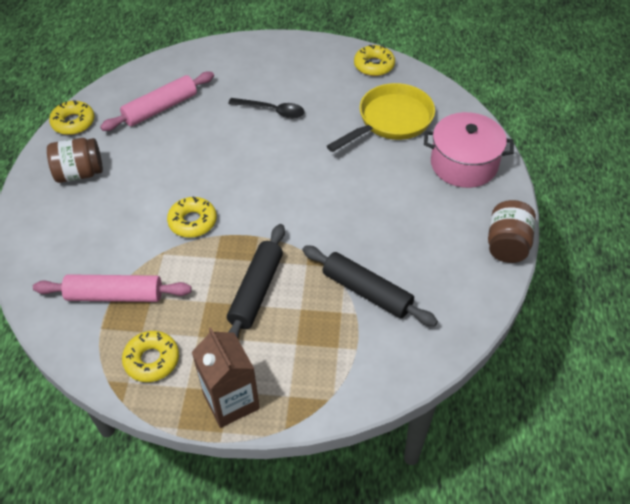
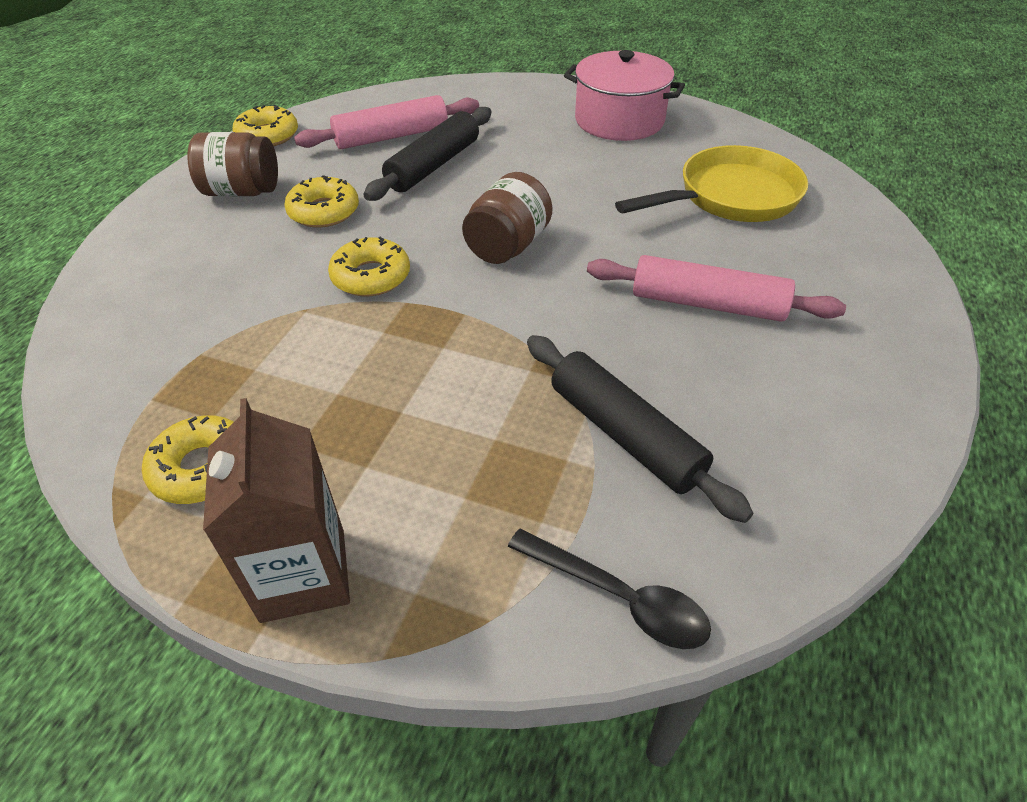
camera: 15 degrees right, 5 degrees down
(115, 295) = (200, 355): pink rolling pin -> pink rolling pin (707, 304)
(256, 291) = (428, 394): black rolling pin -> black rolling pin (433, 165)
(272, 111) = (549, 161): black spoon -> black spoon (619, 597)
(374, 65) = (719, 130): yellow donut -> yellow donut (324, 211)
(464, 164) = (845, 271): pink pot -> pink pot (619, 120)
(507, 244) = (914, 408): brown jar -> brown jar (508, 246)

